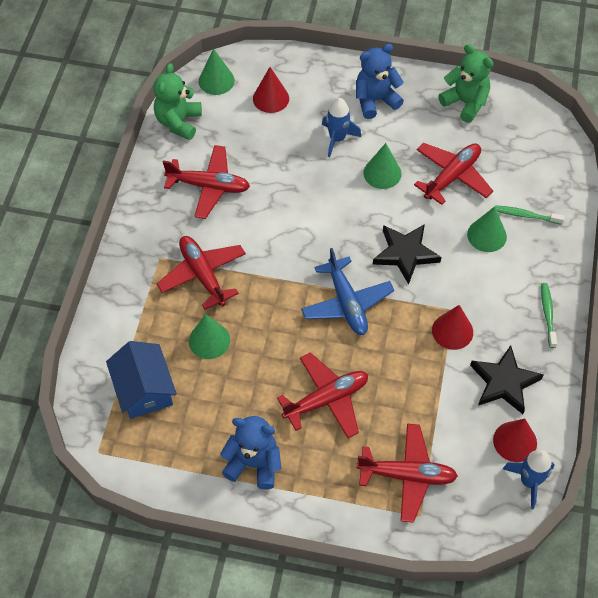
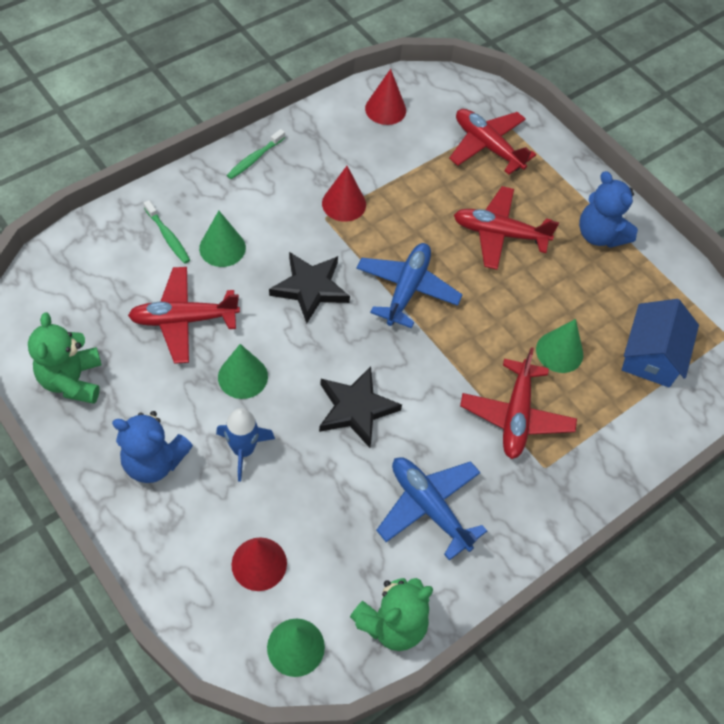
camera: 145 degrees left, 0 degrees up
(209, 186) = (429, 507): red plane -> blue plane
(504, 382) = (347, 145): black star -> black star (356, 409)
(529, 481) = (404, 84): blue rocket -> none

